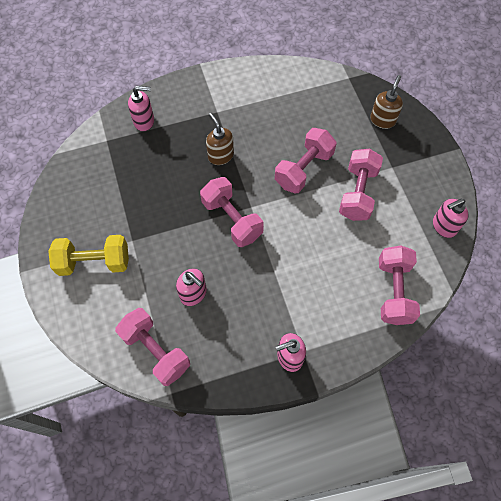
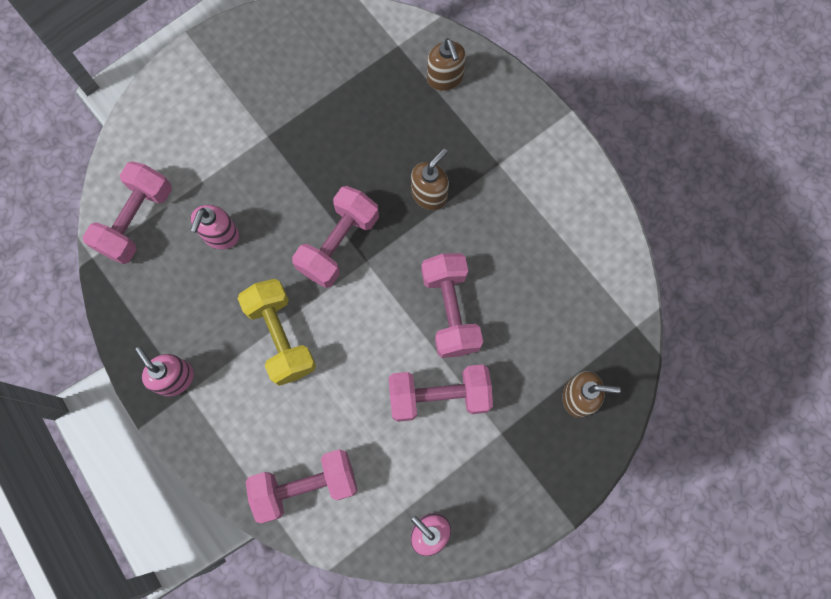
camera: 70 degrees right, 10 degrees up
(94, 262) = (224, 105): yellow dumbbell -> yellow dumbbell (281, 336)
(144, 121) = (445, 78): pink soap dispenser -> brown soap dispenser
(304, 169) = (450, 311): pink dumbbell -> pink dumbbell turned 60 degrees clockwise

